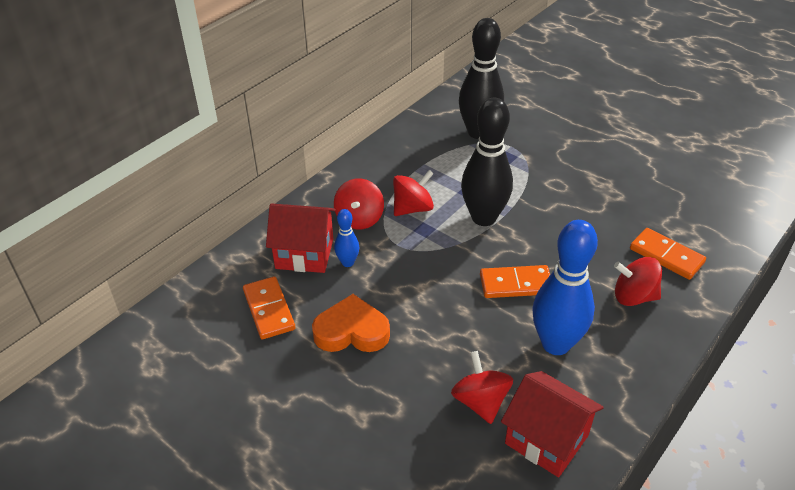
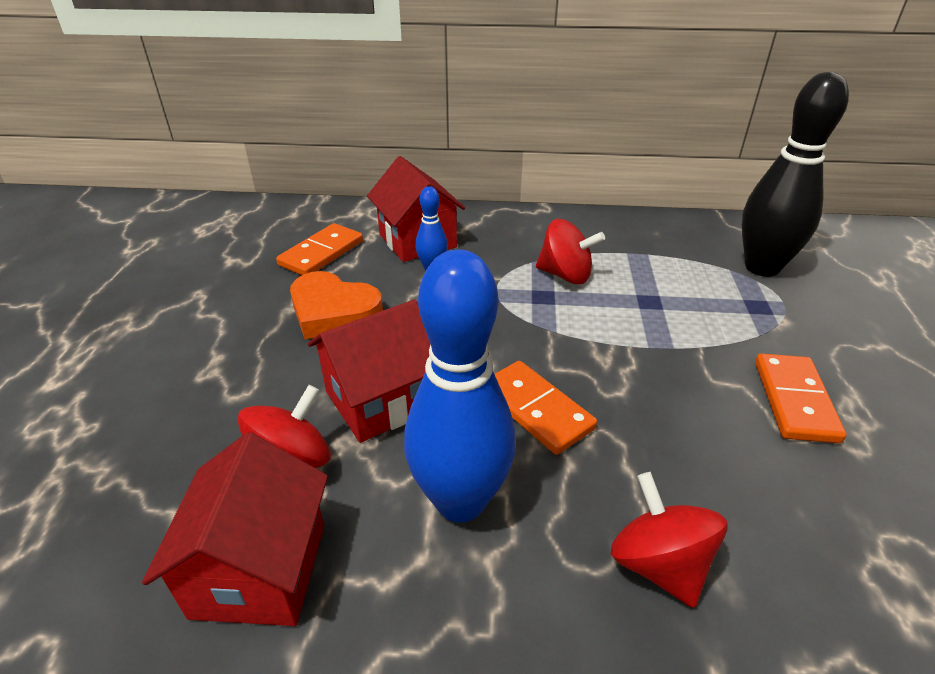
camera: 55 degrees right, 5 degrees down
(351, 331) = (333, 312): orange heart -> orange heart turned 150 degrees clockwise
(359, 219) = (505, 250): red spinning top -> none
(458, 343) = (380, 400): none -> red house
(483, 218) = (621, 332): black bowling pin -> none
(666, 256) = (812, 575): orange domino -> orange domino (794, 400)

